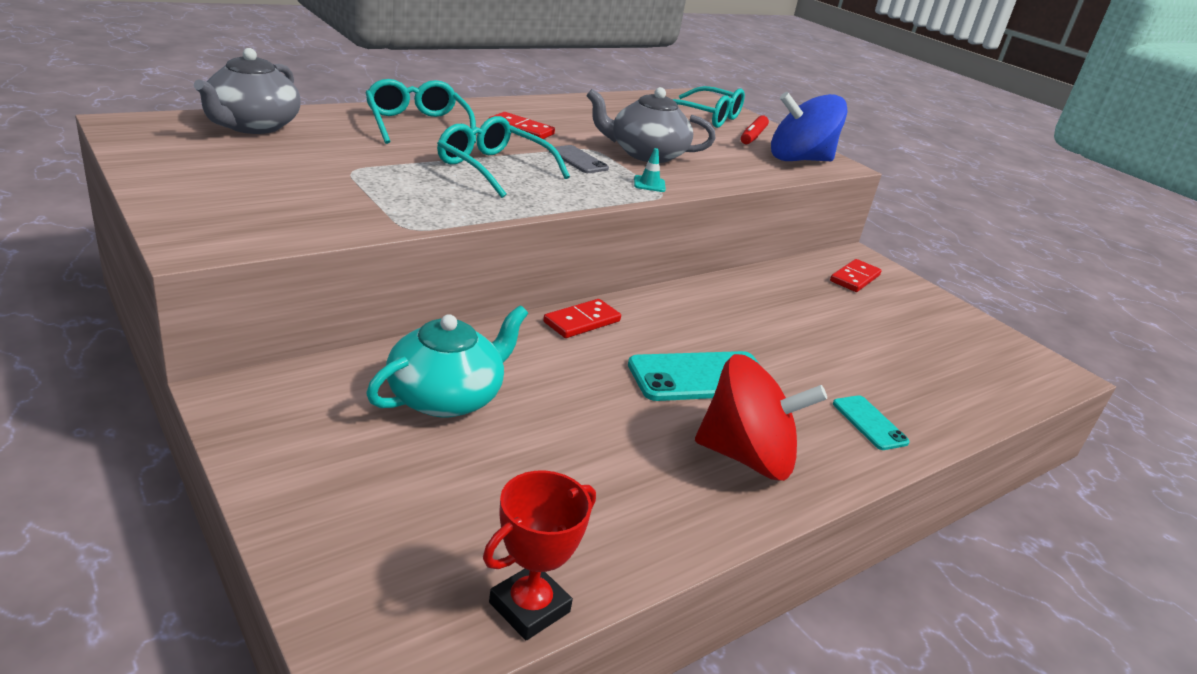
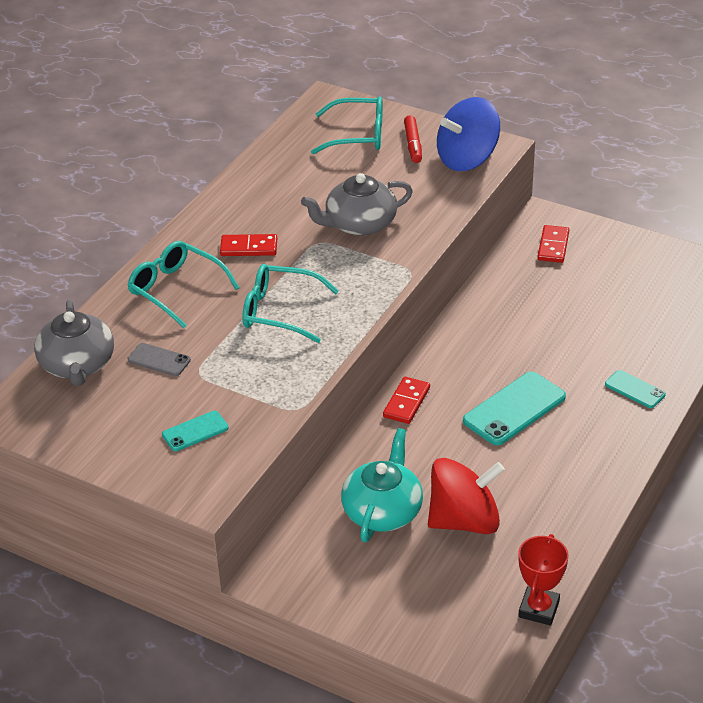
camera: 20 degrees left, 10 degrees up
(278, 200) = (195, 431): none -> turquoise phone
(578, 160) = (322, 263): grey phone -> grey phone (159, 360)
(649, 184) = (392, 264): turquoise traffic cone -> none
(746, 457) = (580, 457): red spinning top -> red spinning top (464, 521)

